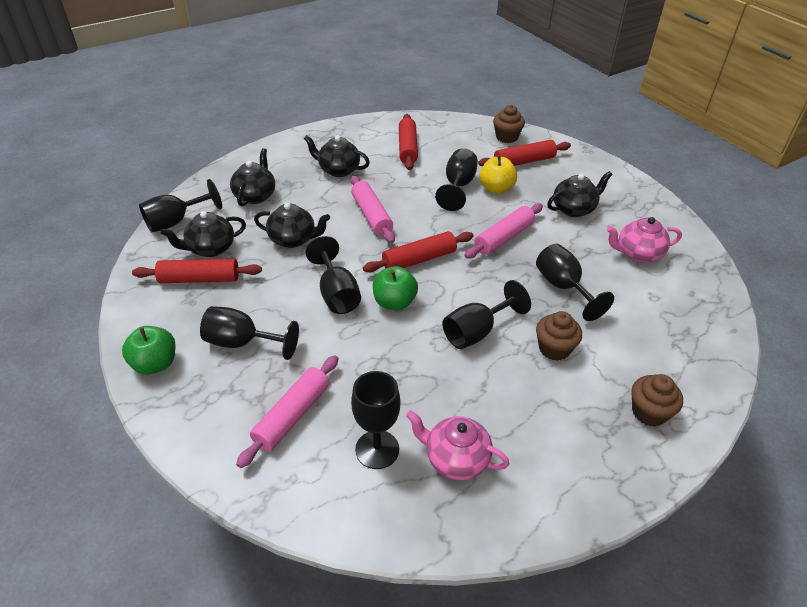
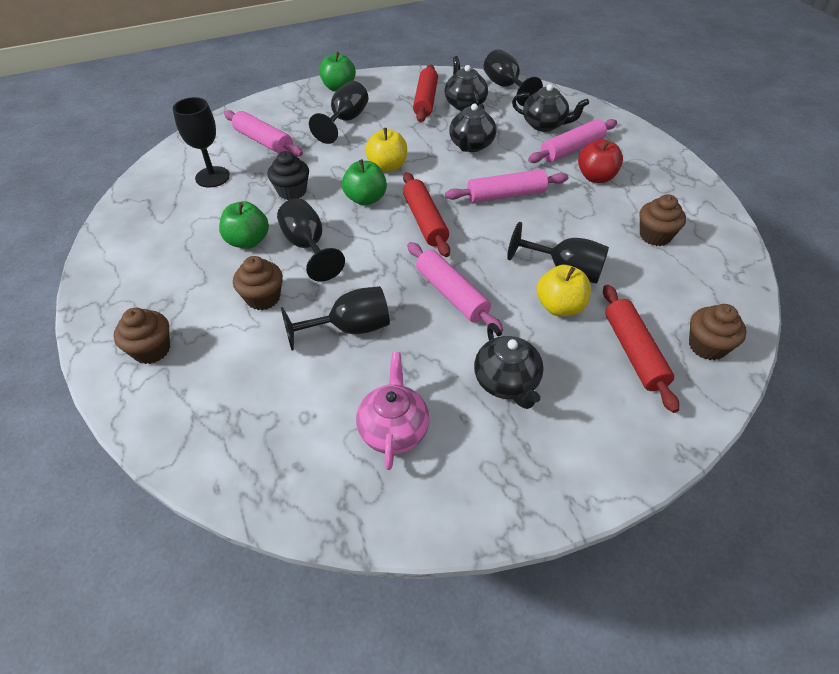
camera: 100 degrees right, 5 degrees up
(297, 181) = (572, 149): none -> pink rolling pin
(337, 294) = (387, 167): black goblet -> yellow apple
(338, 170) = (596, 177): black teapot -> red apple
(393, 363) = (292, 191): none -> black cupcake
(407, 148) = (655, 236): red rolling pin -> brown cupcake
(455, 459) = (181, 214): pink teapot -> none
(483, 380) = (248, 241): none -> green apple

